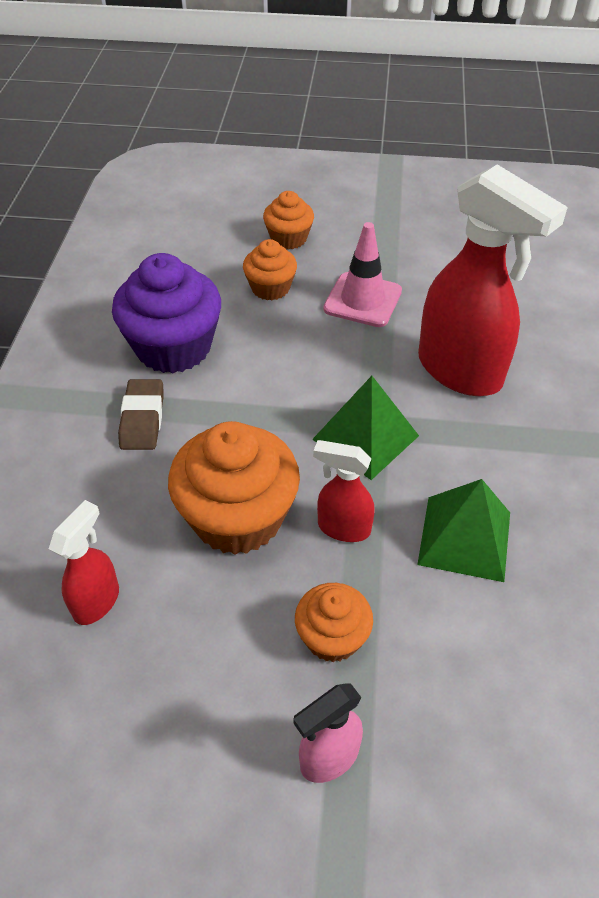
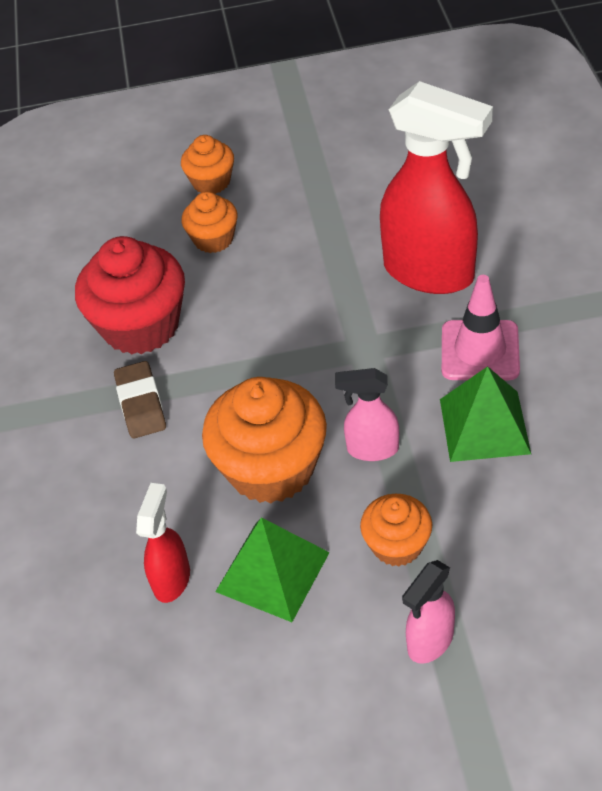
camera: 10 degrees left, 0 degrees up
(173, 347) = (141, 326): purple cupcake -> red cupcake
(343, 528) = (371, 449): red spray bottle -> pink spray bottle
(362, 300) = (310, 227): pink traffic cone -> pink traffic cone (480, 351)
(365, 437) = (362, 361): green pyramid -> green pyramid (272, 571)

